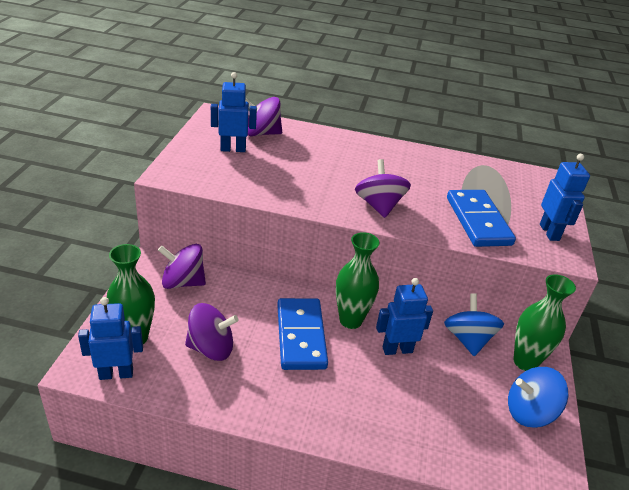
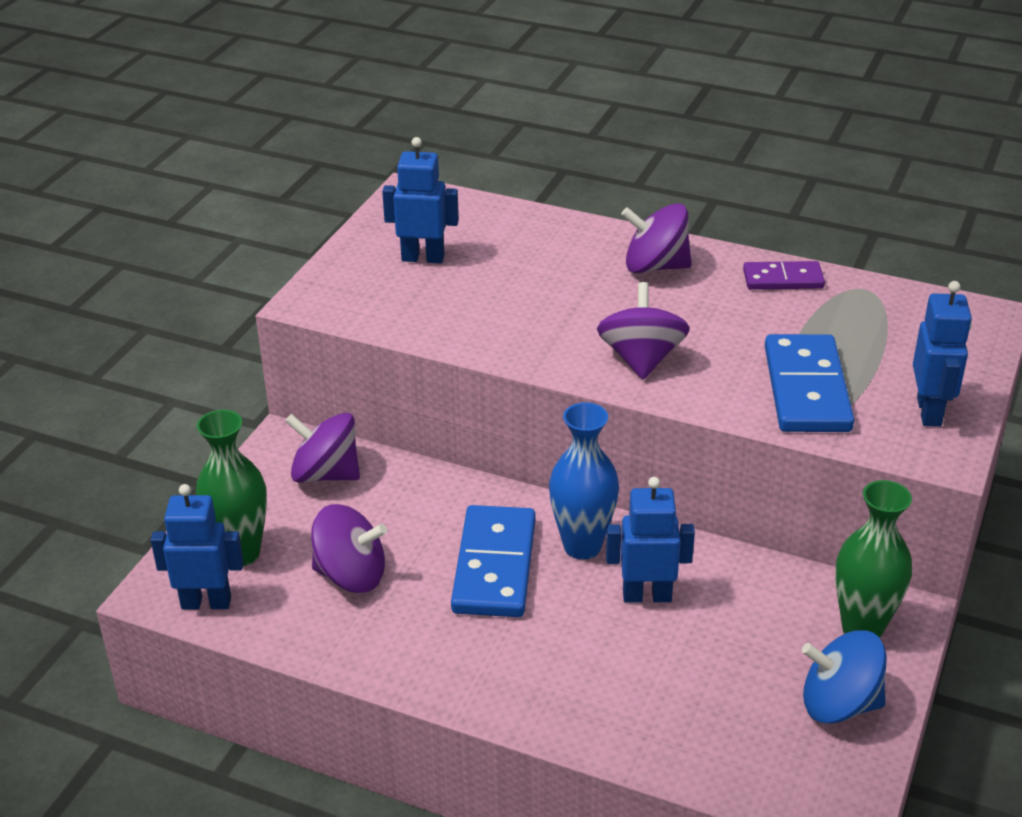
camera: 15 degrees right, 0 degrees up
(262, 133) = (478, 229): purple spinning top -> purple spinning top (655, 266)
(350, 320) = (582, 546): green vase -> blue vase
(441, 160) = (783, 279): none -> purple domino
(468, 339) = (774, 587): blue spinning top -> none

